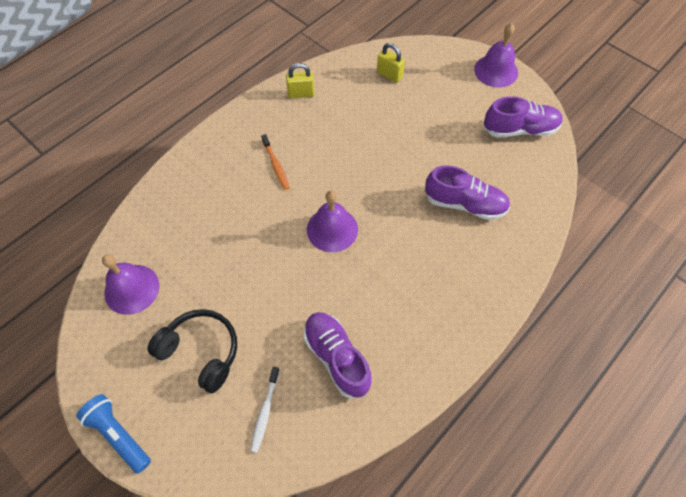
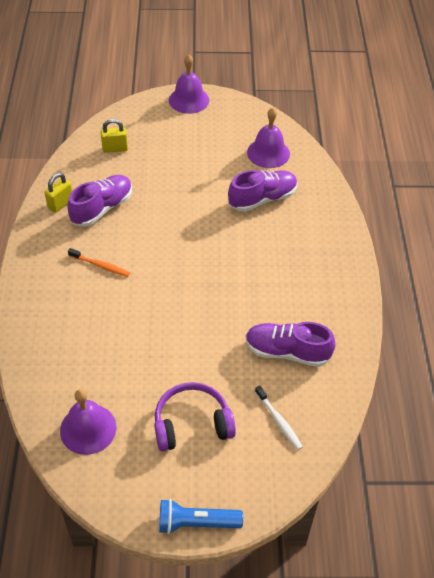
camera: 45 degrees left, 10 degrees down
(201, 351) = (192, 423): black headphones -> purple headphones
(332, 229) = (192, 277): purple bell -> purple bell (268, 153)
(520, 129) = (246, 129): purple shoe -> purple shoe (102, 208)

